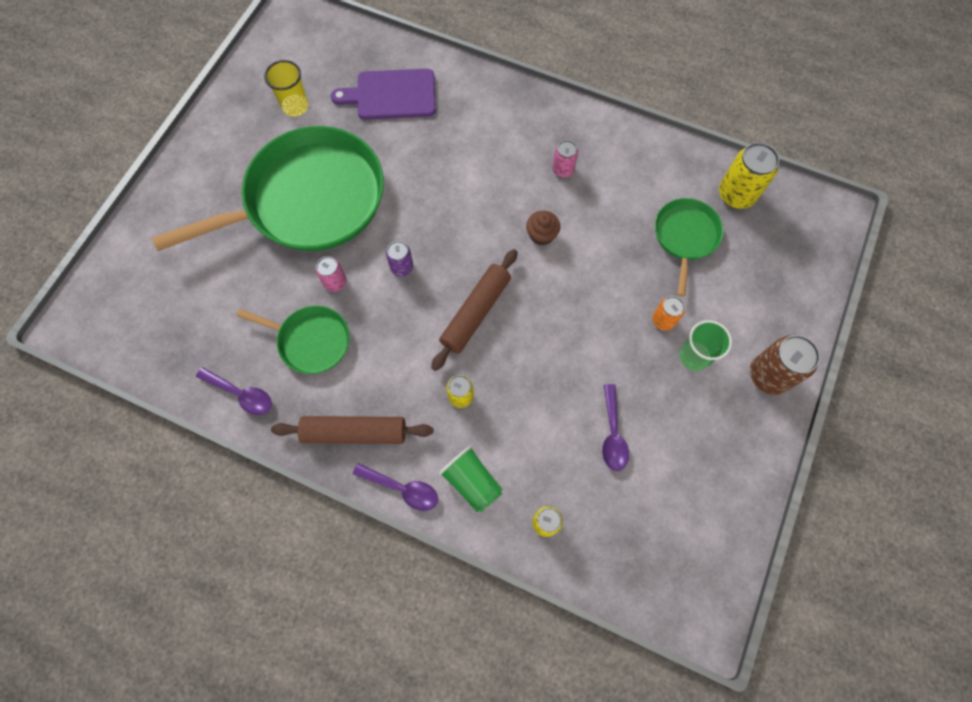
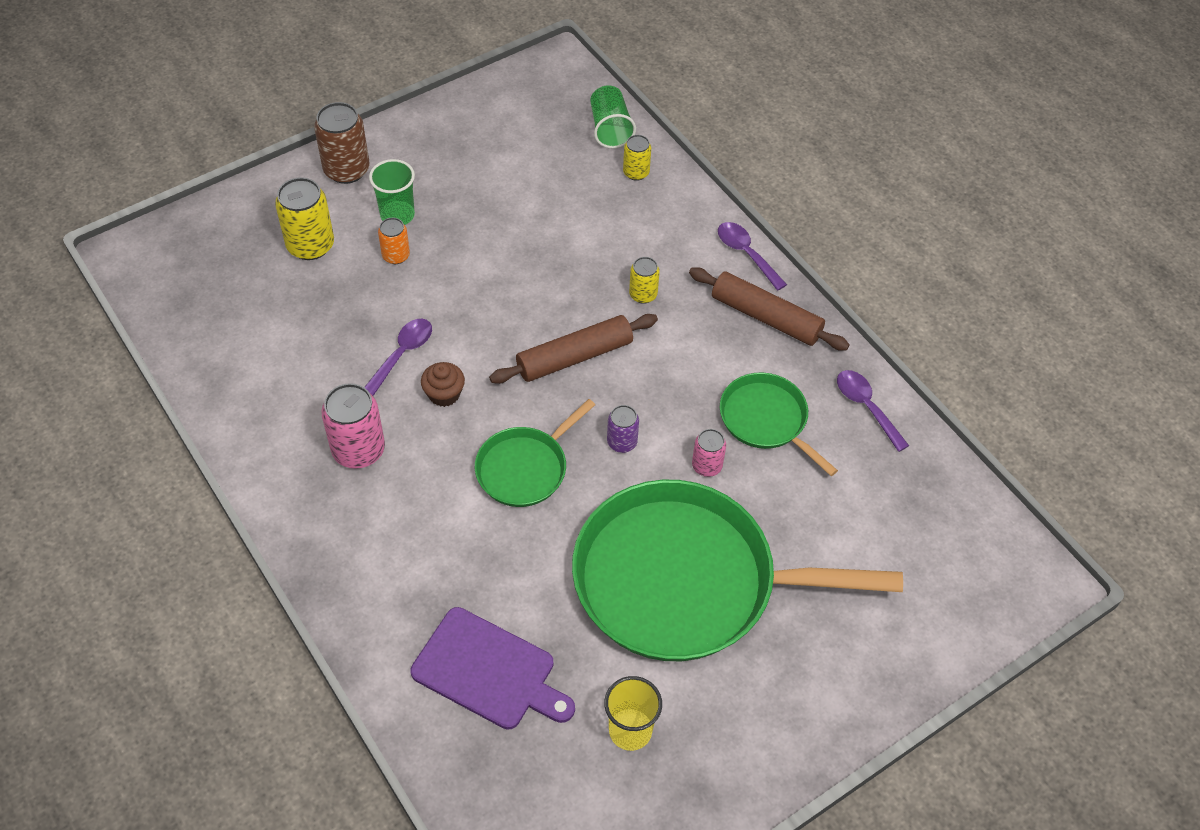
camera: 150 degrees left, 15 degrees down
(472, 482) = (679, 228): green cup -> green cup (610, 129)
(563, 170) = (358, 450): pink can -> pink can, size x1.74
(612, 434) = (525, 199): purple spoon -> purple spoon (402, 354)
(685, 237) = (298, 312): green pan -> green pan (525, 468)
(736, 195) = (203, 322): yellow can -> yellow can (310, 245)

